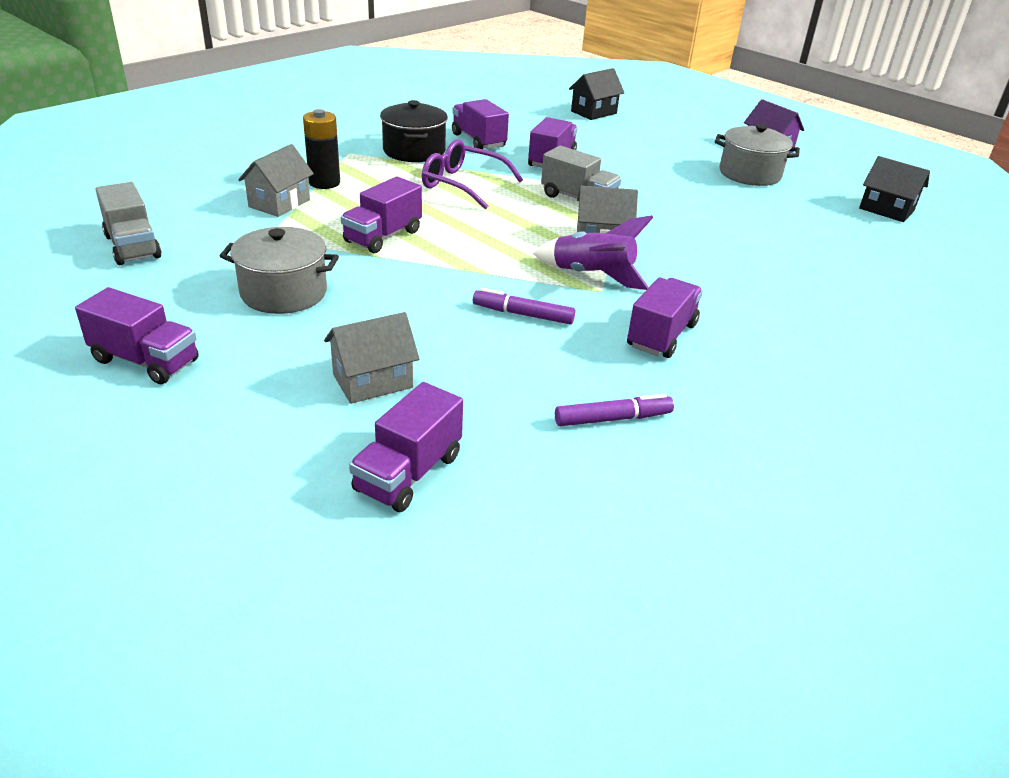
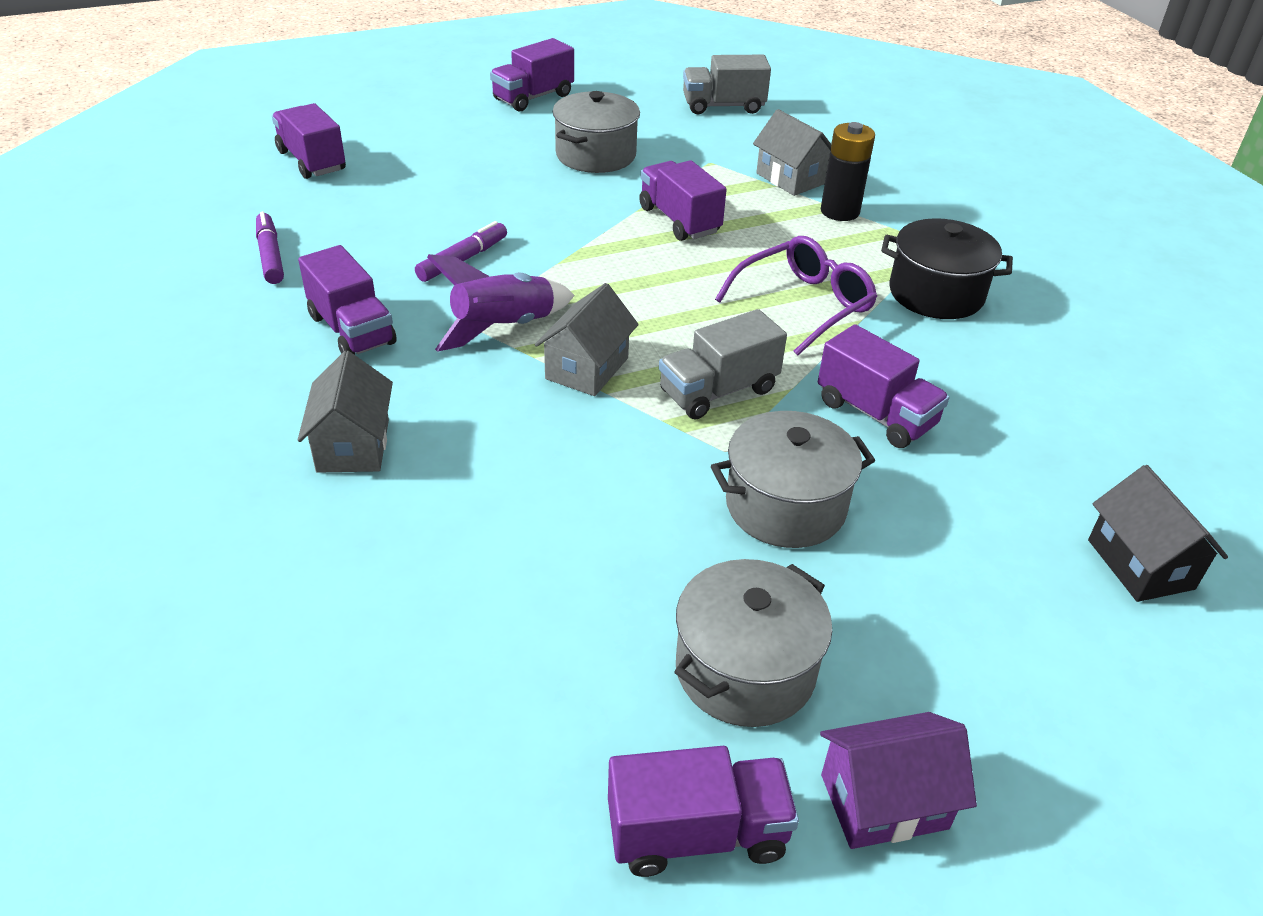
camera: 115 degrees right, 5 degrees up
(372, 381) = (429, 168): grey house -> grey house (353, 445)
(478, 140) = (974, 362): purple truck -> purple truck (697, 833)
(612, 418) = (270, 256): purple marker -> purple marker turned 150 degrees clockwise
(647, 175) = (785, 506): none -> grey pot
(886, 210) = (480, 826): black house -> none

